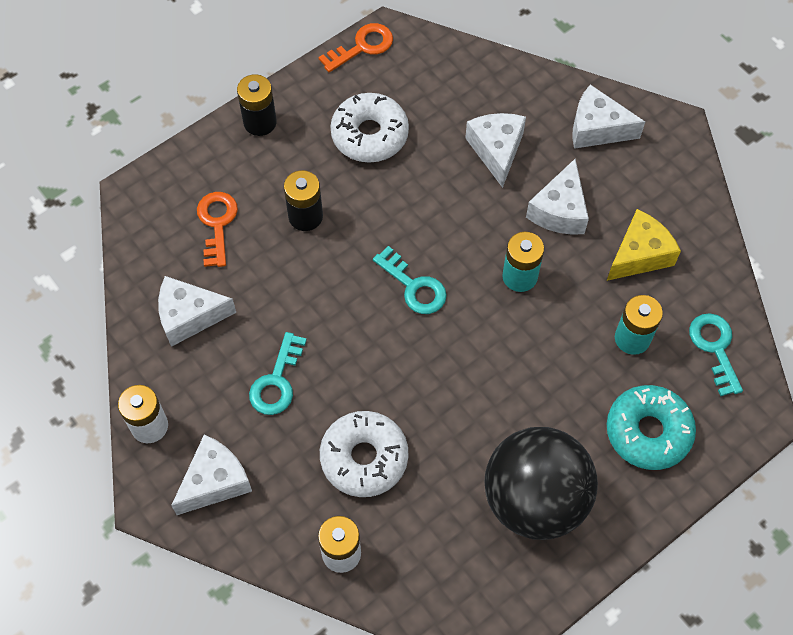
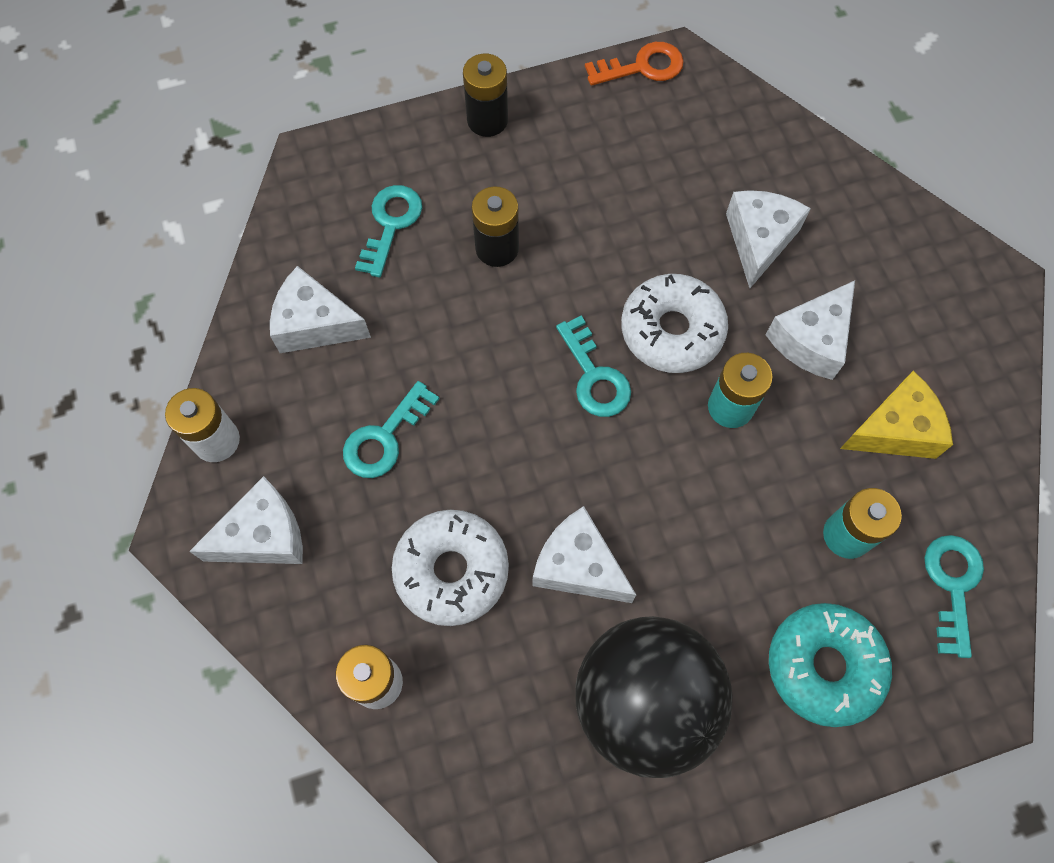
camera: 20 degrees right, 5 degrees up
(217, 223) = (391, 224): orange key -> turquoise key
(369, 135) = (611, 174): white donut -> white donut (672, 330)
(597, 128) = (896, 252): white cheese -> white cheese (578, 566)

